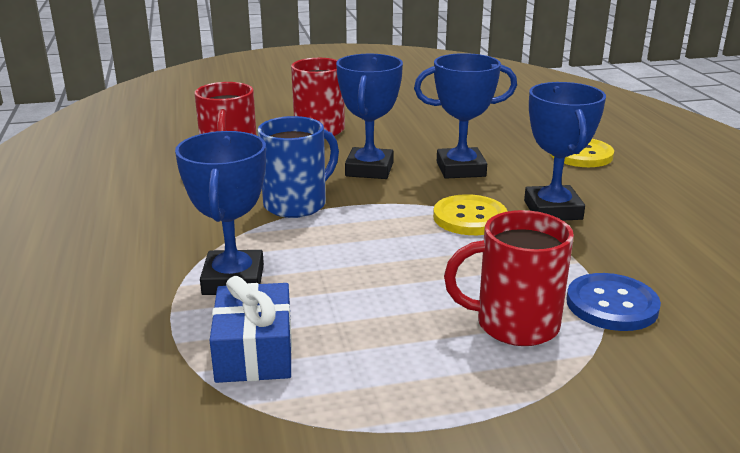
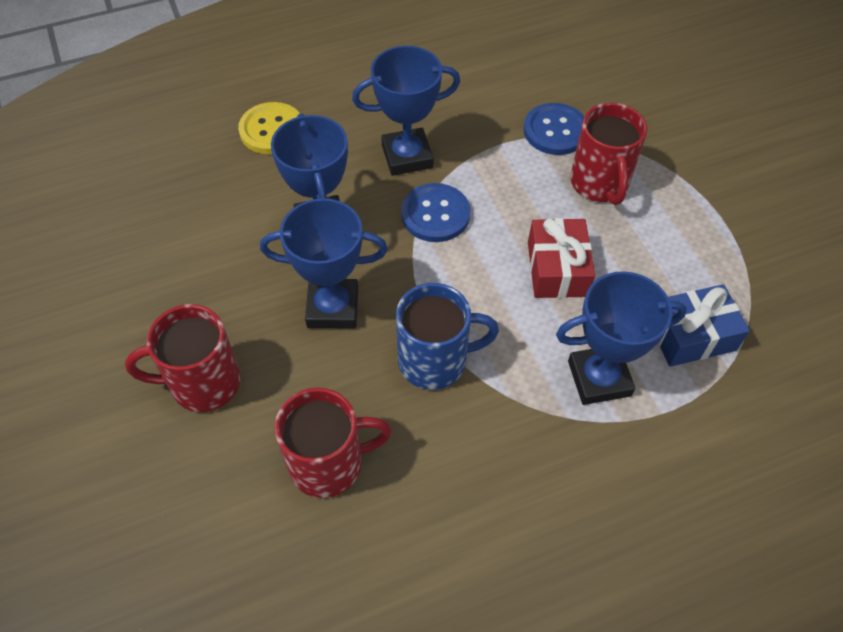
camera: 100 degrees left, 30 degrees up
(297, 204) = (435, 361): blue mug -> blue mug turned 135 degrees clockwise
(382, 275) = (557, 269): none -> red gift
(469, 218) = (435, 214): yellow button -> blue button

